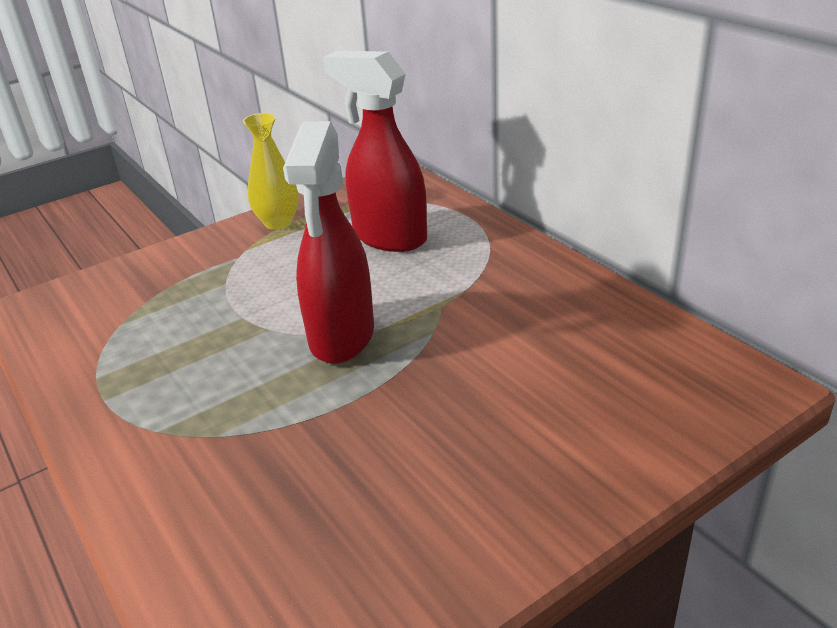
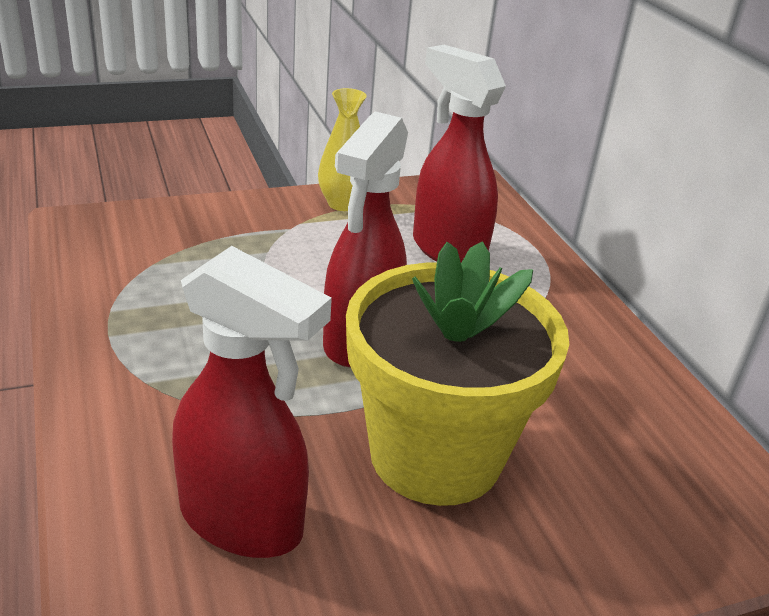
camera: 10 degrees right, 0 degrees up
(297, 524) = (243, 521): none -> red spray bottle
(446, 415) = (435, 455): none -> yellow flower pot

